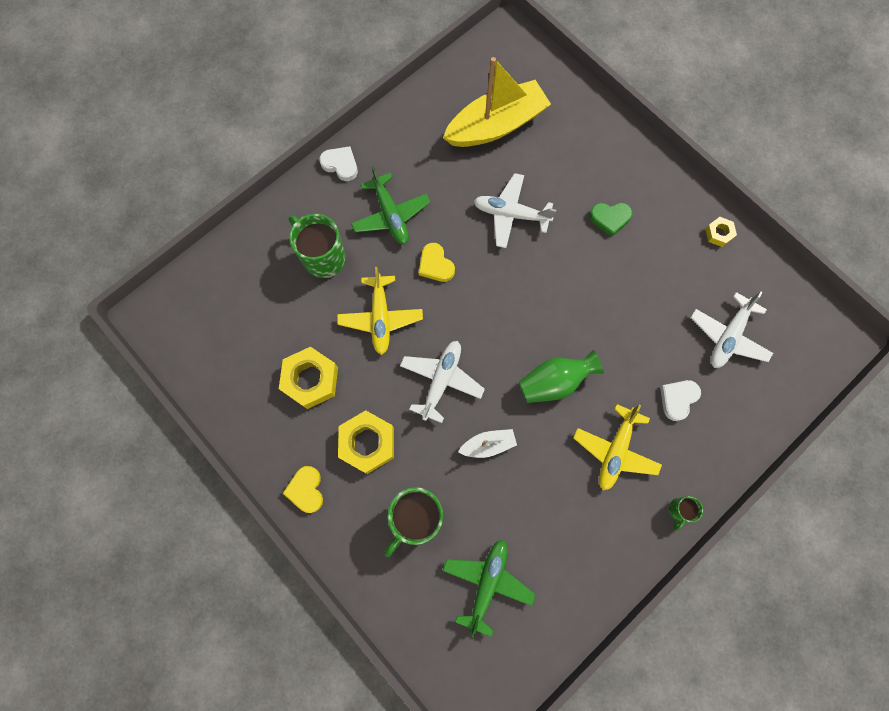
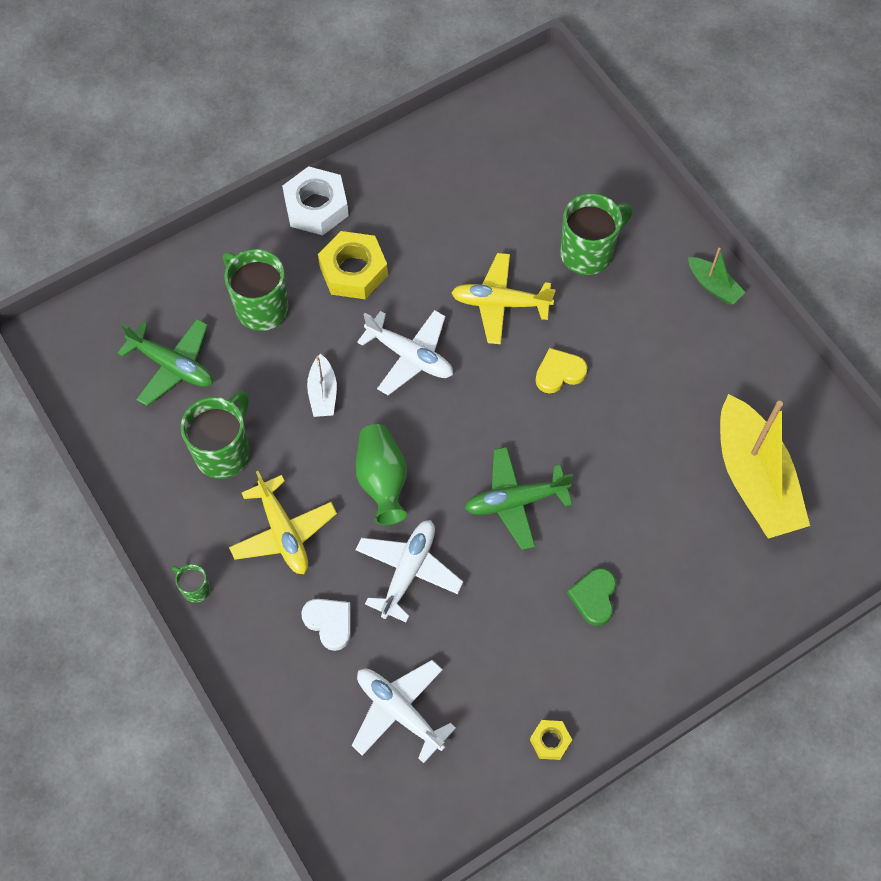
camera: 100 degrees right, 10 degrees down
(306, 490) = (316, 207): yellow heart -> white nut
(311, 380) = (438, 224): yellow nut -> none
(340, 165) = (713, 286): white heart -> green boat
(390, 215) = (635, 332): green plane -> green plane (515, 501)
(511, 214) = (617, 473): white plane -> white plane (408, 571)
(558, 516) = (224, 452): none -> green mug
(615, 450) = (283, 532): yellow plane -> yellow plane turned 150 degrees counterclockwise

